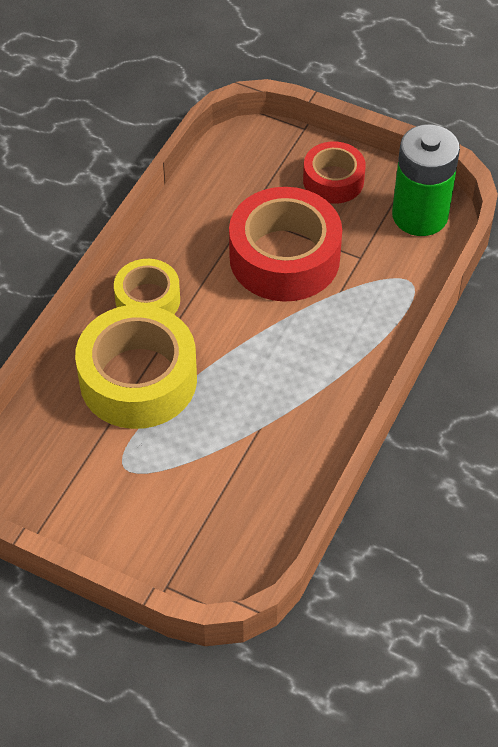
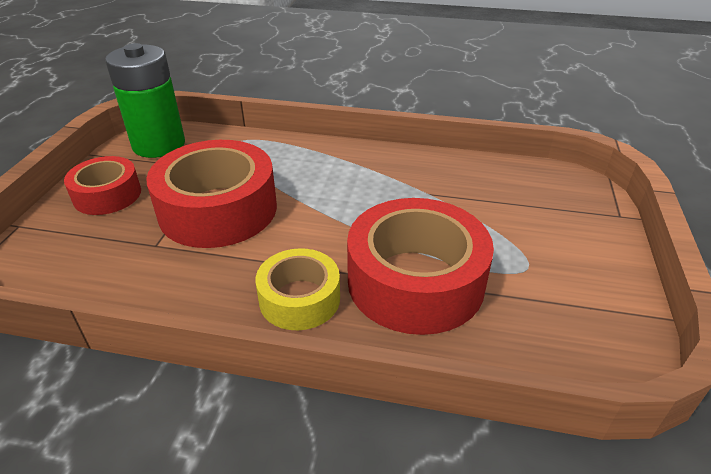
camera: 105 degrees left, 15 degrees down
(138, 379) = (415, 281): yellow tape -> red tape

